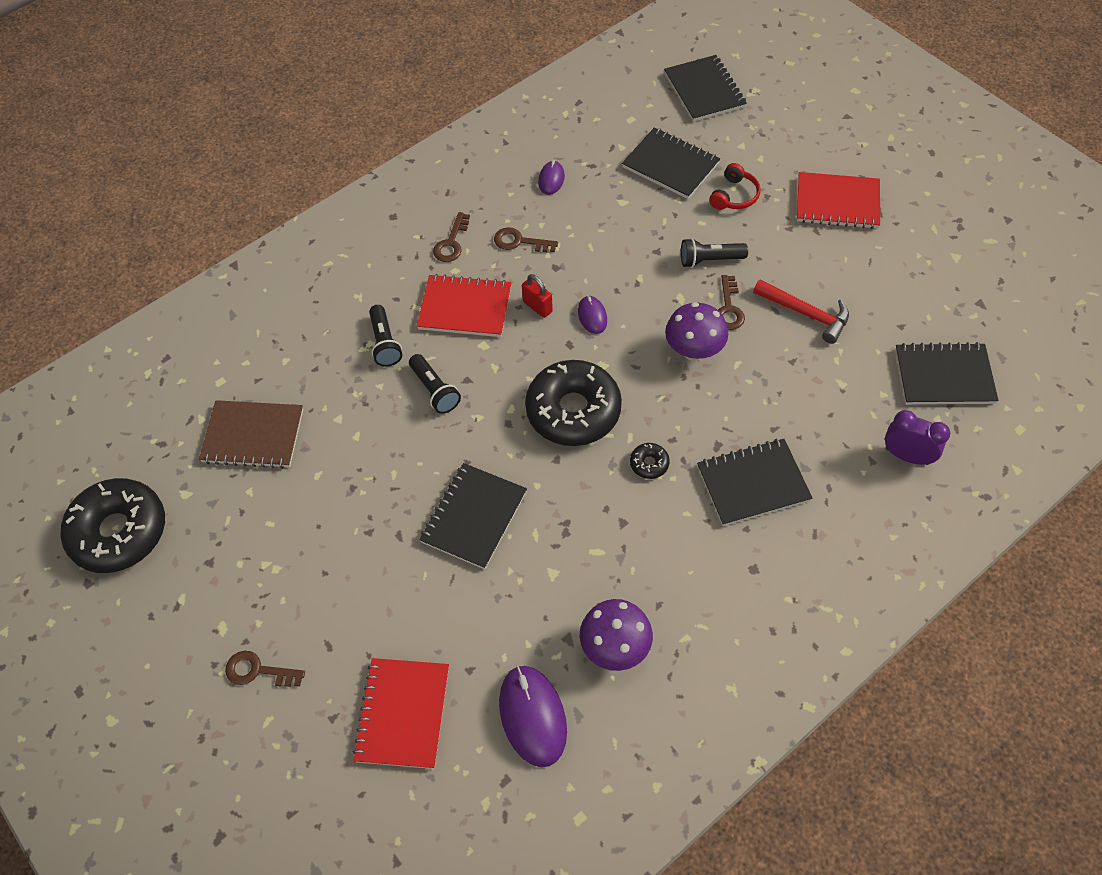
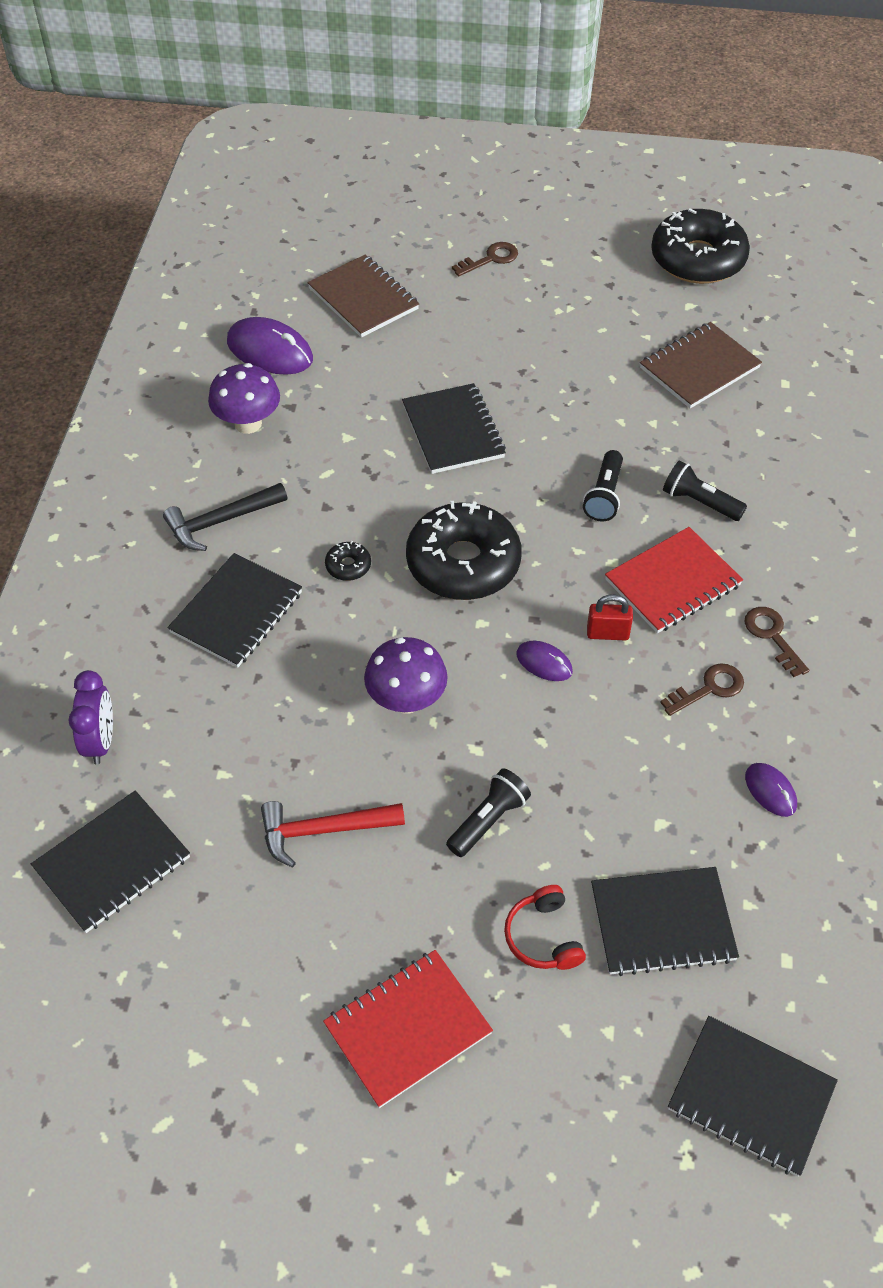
camera: 135 degrees right, 5 degrees down
(403, 714) = (363, 299): red notebook -> brown notebook
(435, 390) = (604, 496): black flashlight -> black flashlight turned 90 degrees counterclockwise
(708, 567) = (221, 521): none -> black hammer
(729, 308) = (413, 774): brown key -> none
(907, 456) = (100, 741): purple clock -> purple clock turned 75 degrees counterclockwise

